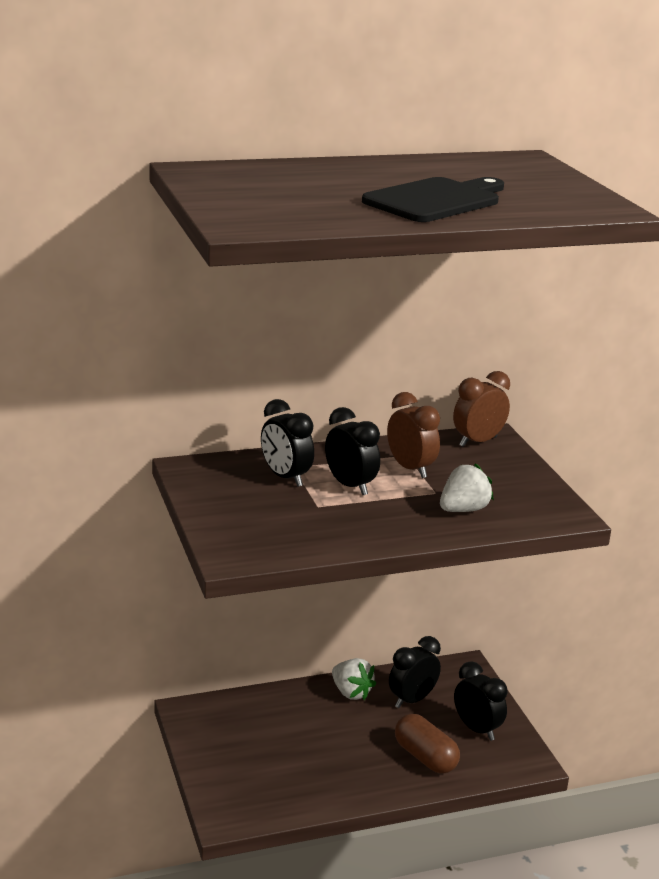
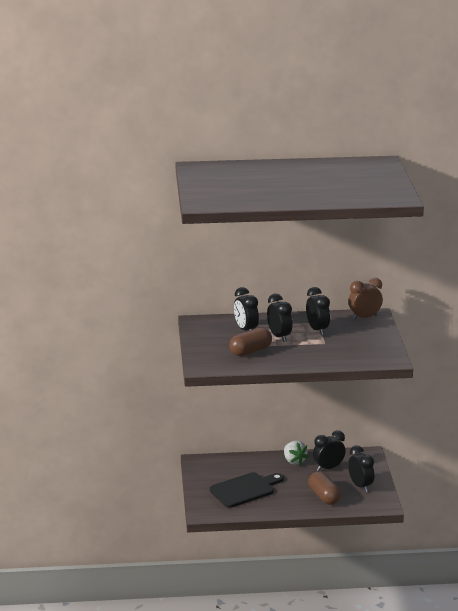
camera: 15 degrees right, 0 degrees up
(311, 518) = (250, 351): none -> brown capsule
(410, 469) = (317, 330): brown clock -> black clock
(435, 200) = (309, 190): black cutting board -> black cutting board (244, 489)
(463, 510) = (335, 353): white strawberry -> none

